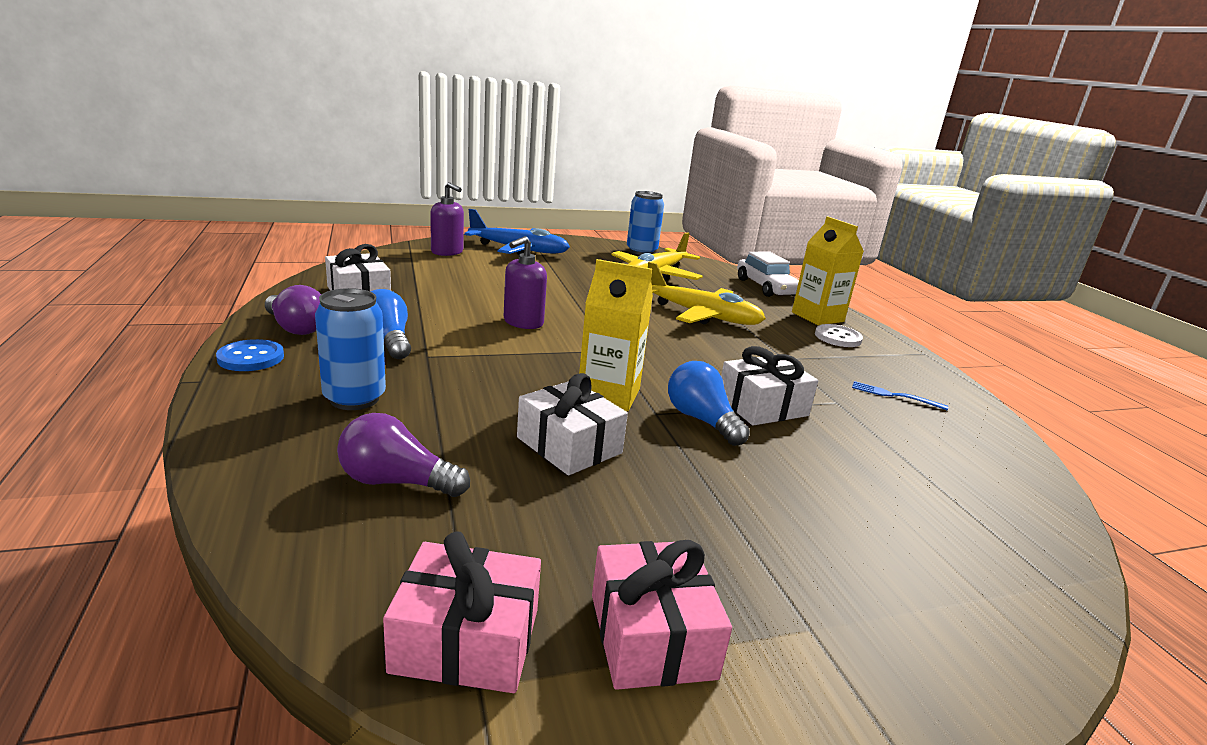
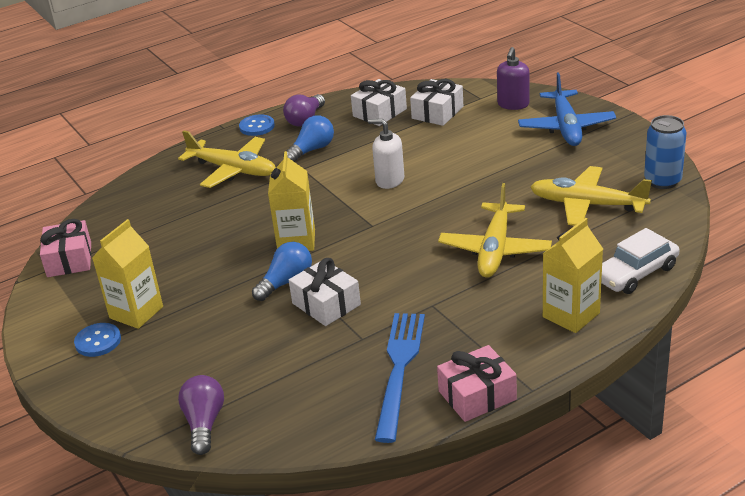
camera: 80 degrees right, 10 degrees up
(354, 398) = (232, 170): blue can -> yellow plane
(397, 482) = (162, 209): purple light bulb -> purple light bulb (204, 423)
(523, 322) = (389, 180): purple soap dispenser -> white soap dispenser
(569, 445) = (224, 244): white gift -> white gift (437, 112)
(651, 635) = (84, 301): pink gift -> pink gift (477, 395)
(723, 566) = (136, 312): none -> yellow carton
(805, 632) = (98, 341): none -> blue button
(838, 337) = (519, 331): white button -> none
(894, 395) = (399, 369): blue fork -> blue fork, size x2.32

